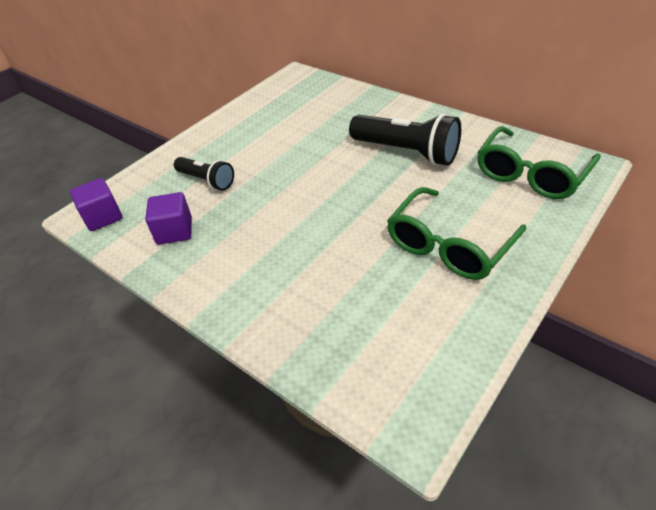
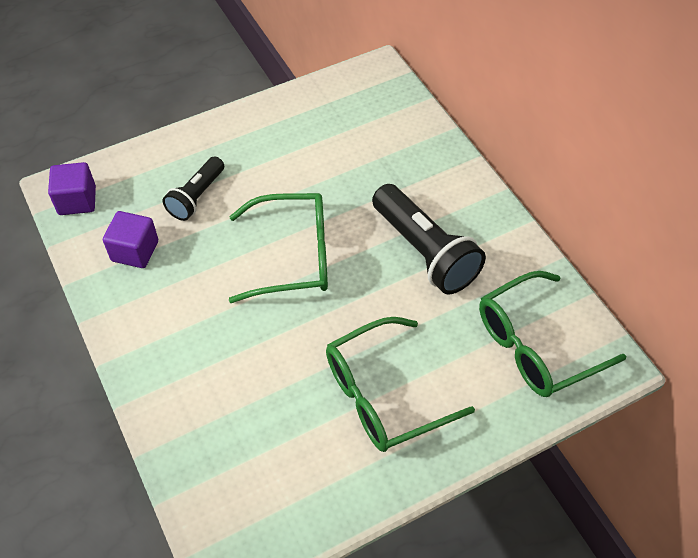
camera: 20 degrees right, 10 degrees up
(206, 181) = (197, 197): black flashlight -> black flashlight turned 60 degrees clockwise
(310, 188) = (293, 256): none -> green glasses

